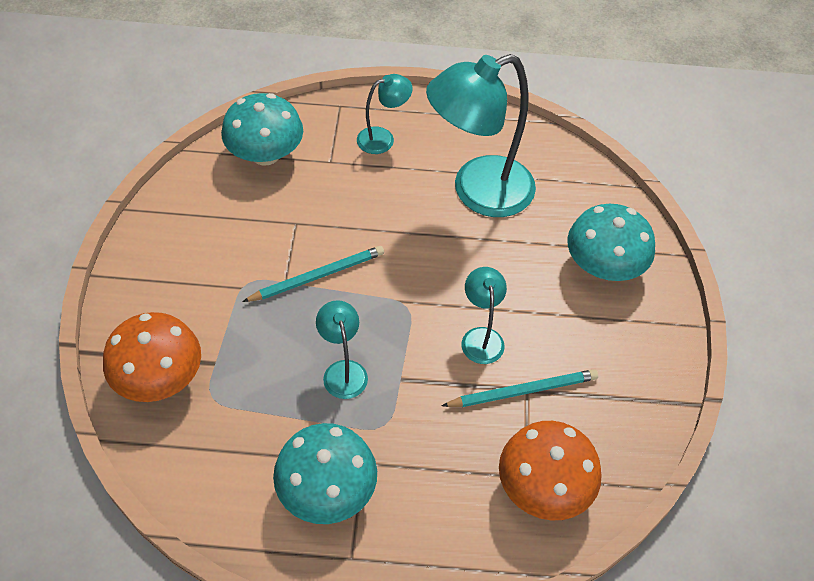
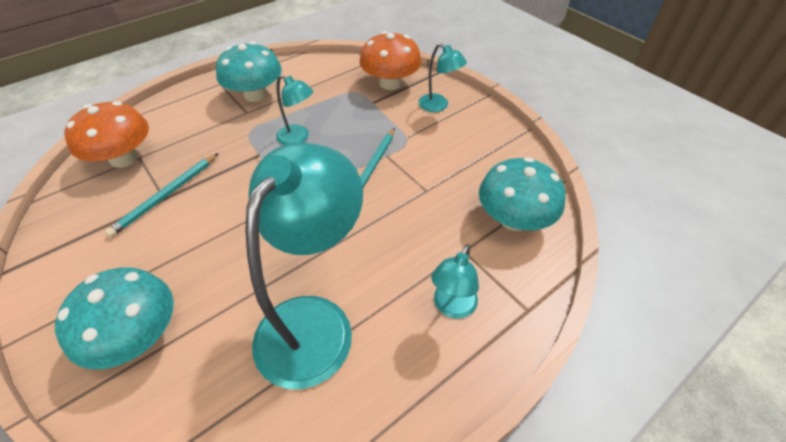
camera: 140 degrees right, 5 degrees down
(481, 337) = (220, 207): turquoise lamp -> turquoise lamp (438, 106)

